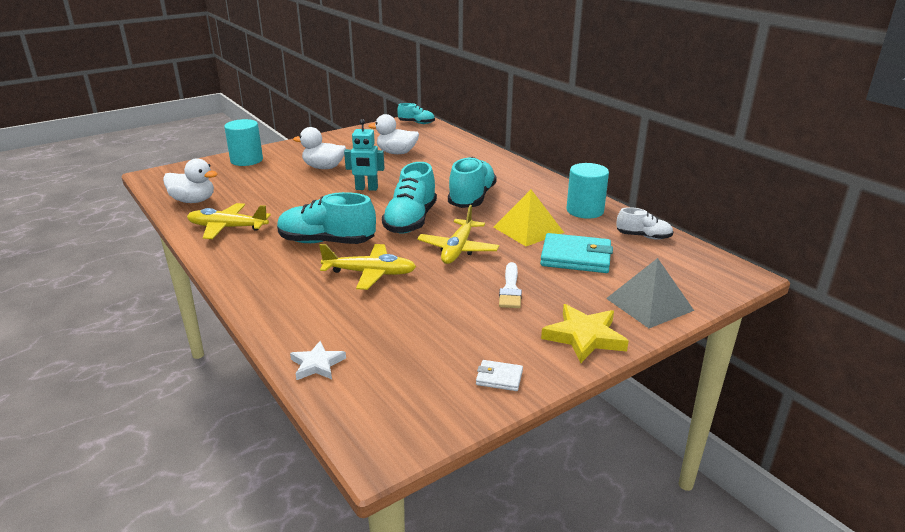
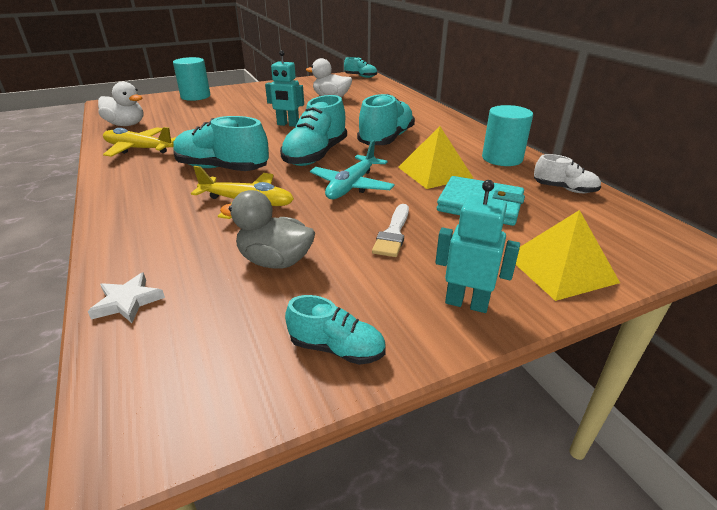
camera: 10 degrees right, 5 degrees up
(324, 167) = (259, 105): white duck -> none
(421, 321) = (275, 261): none -> grey duck
(458, 249) = (351, 186): yellow plane -> turquoise plane
(499, 378) = (337, 348): white wallet -> turquoise shoe
(584, 337) = (466, 303): yellow star -> turquoise robot
(649, 304) = (560, 268): grey pyramid -> yellow pyramid

